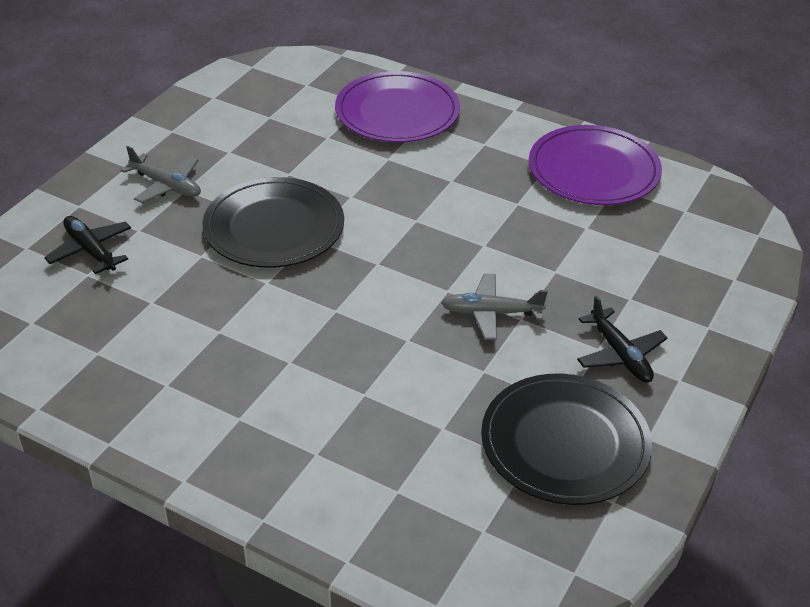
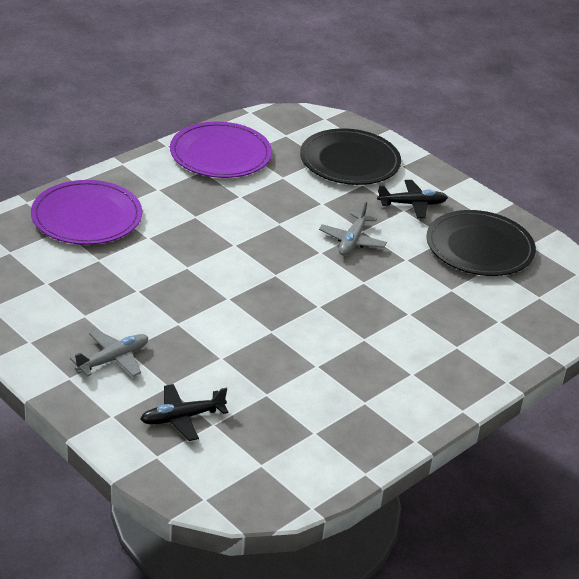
camera: 75 degrees left, 5 degrees down
(274, 227) = (205, 313): black plate -> black plate (349, 161)

